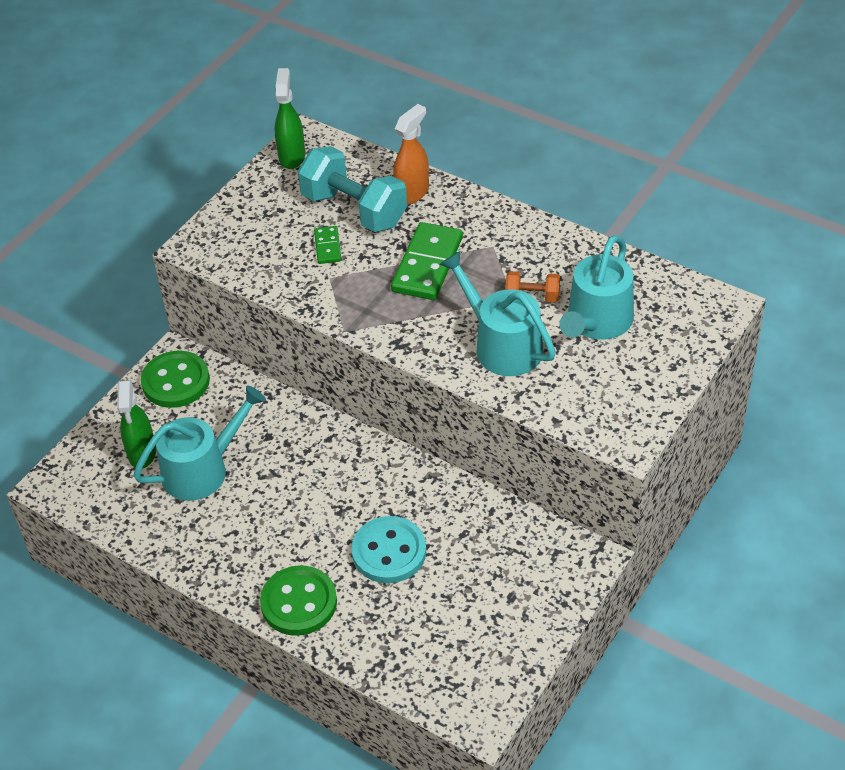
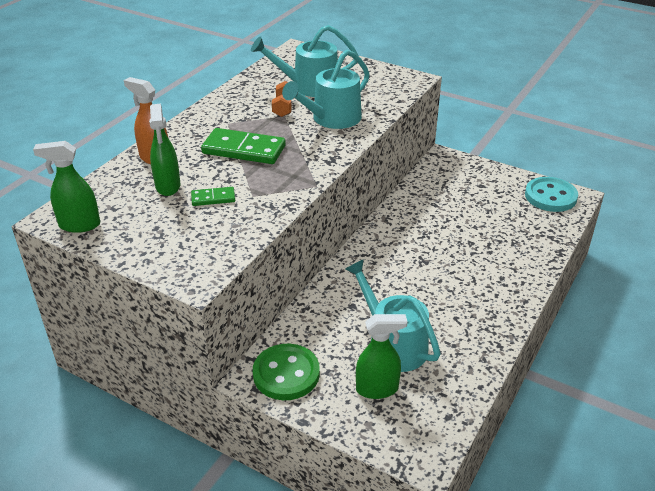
camera: 95 degrees left, 10 degrees down
(299, 602) = (514, 277): green button -> none
(354, 209) = (168, 186): turquoise dumbbell -> green spray bottle
(389, 552) = (457, 236): turquoise button -> turquoise button (550, 196)
(597, 322) = (309, 86): turquoise watering can -> turquoise watering can turned 150 degrees clockwise

